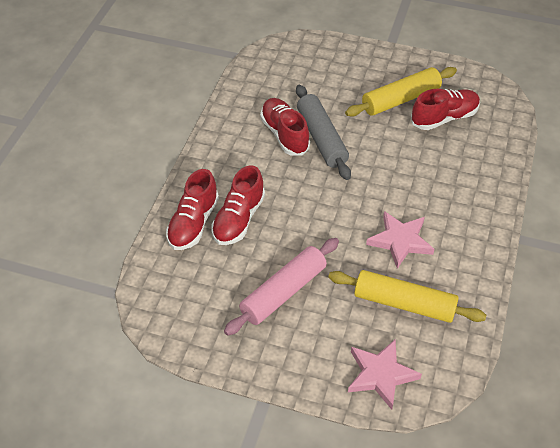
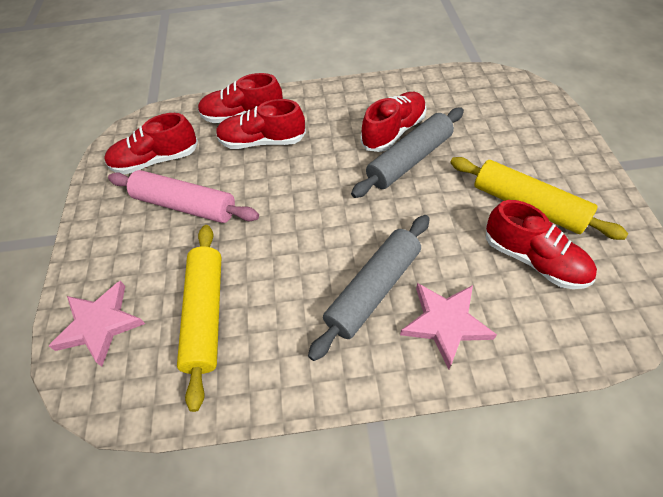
camera: 70 degrees right, 5 degrees up
(210, 303) = (156, 160): none -> red shoe
(400, 241) = (298, 280): pink star -> pink star (445, 323)
(428, 203) = (373, 290): none -> grey rolling pin

